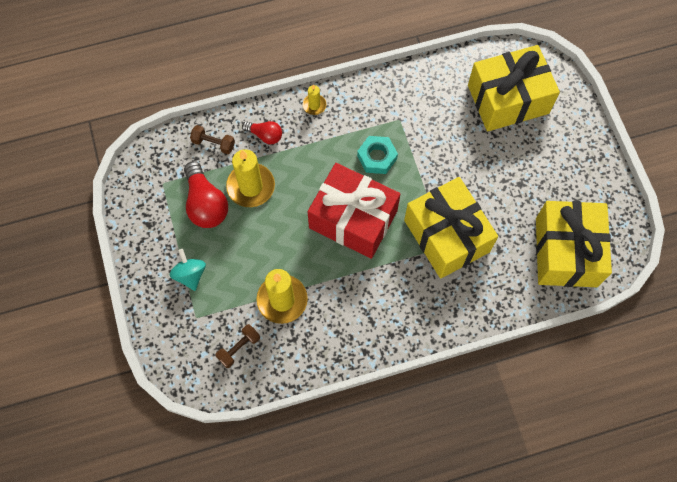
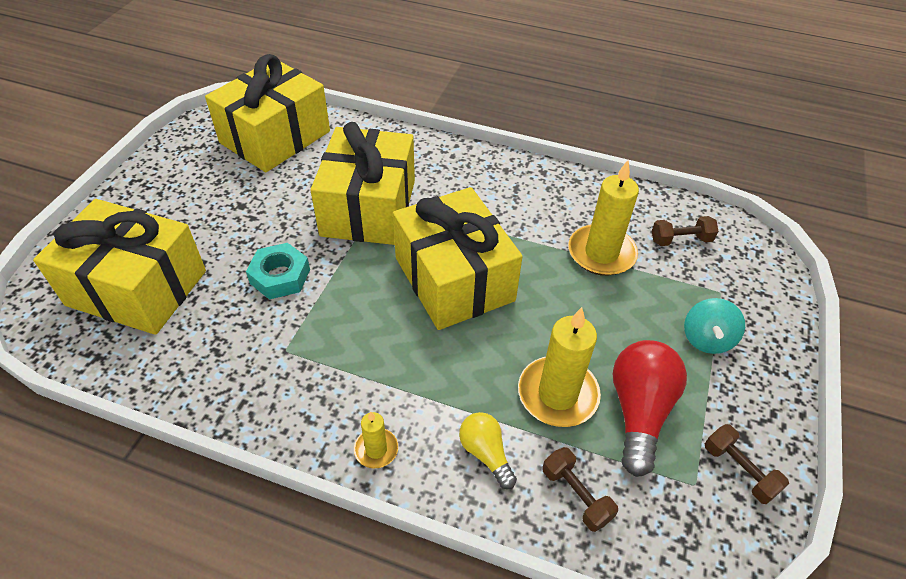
camera: 145 degrees left, 20 degrees down
(145, 204) = (739, 470): none -> brown dumbbell
(265, 135) = (486, 453): red light bulb -> yellow light bulb
(353, 219) = (454, 279): red gift -> yellow gift
(377, 157) = (360, 325): turquoise nut -> turquoise nut (280, 276)

